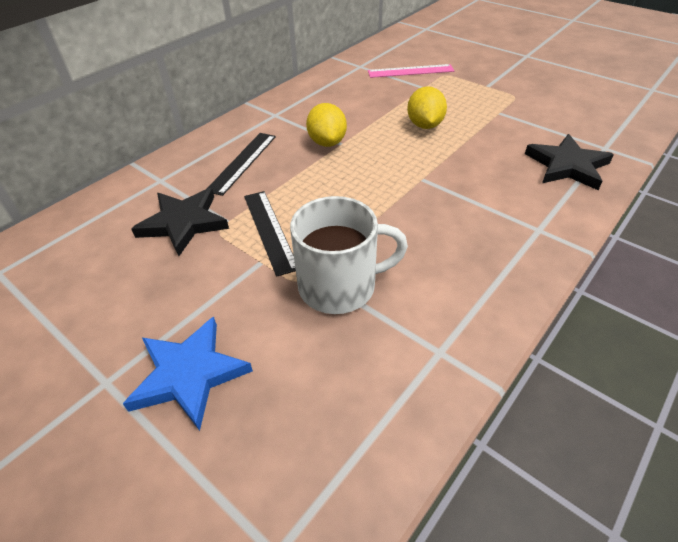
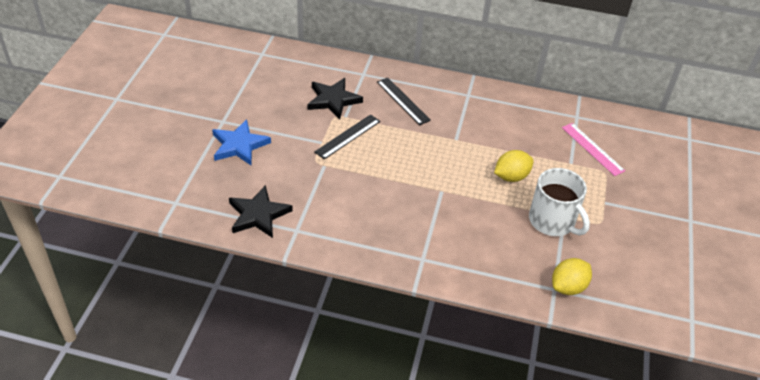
camera: 60 degrees right, 0 degrees up
(242, 162) = (403, 101): black ruler -> black ruler turned 60 degrees clockwise
(327, 142) = (452, 132): yellow lemon -> yellow lemon (568, 287)
(339, 286) = (321, 179): white mug -> white mug (552, 221)
(567, 166) = (510, 267): black star -> black star (258, 215)

